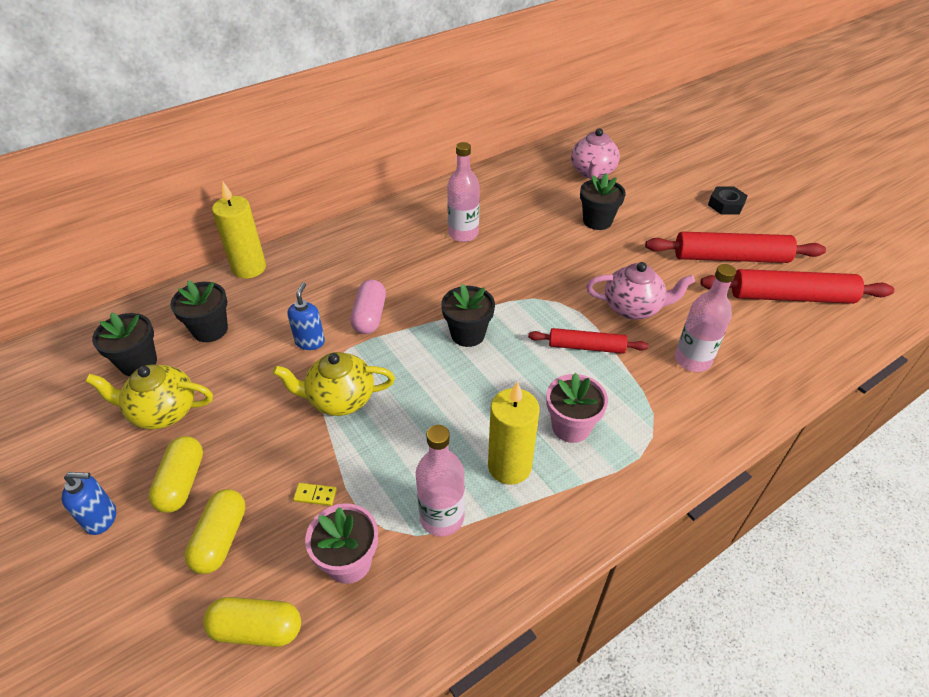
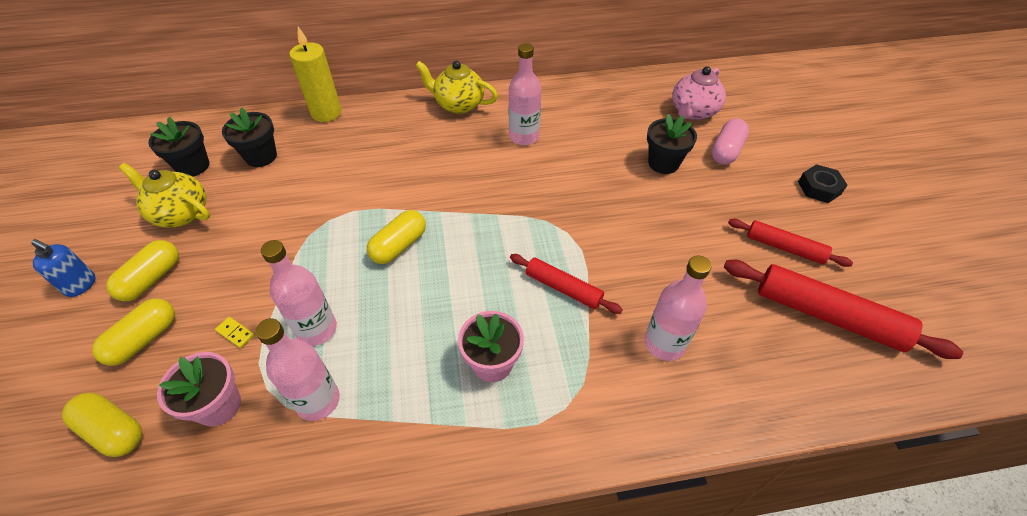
camera: 25 degrees right, 5 degrees up
(310, 342) = (327, 194): blue soap dispenser -> none
(340, 399) = (314, 254): yellow teapot -> yellow teapot (458, 104)
(369, 316) = (390, 188): pink capsule -> pink capsule (726, 151)
(394, 461) = (317, 329): none -> pink bottle
(417, 363) = (399, 246): none -> yellow capsule
(468, 334) = (461, 234): black flower pot -> none
(509, 466) = (409, 378): yellow candle -> none
(633, 308) = (638, 265): pink teapot -> none
(730, 258) = (784, 247): red rolling pin -> red rolling pin, size x0.59

